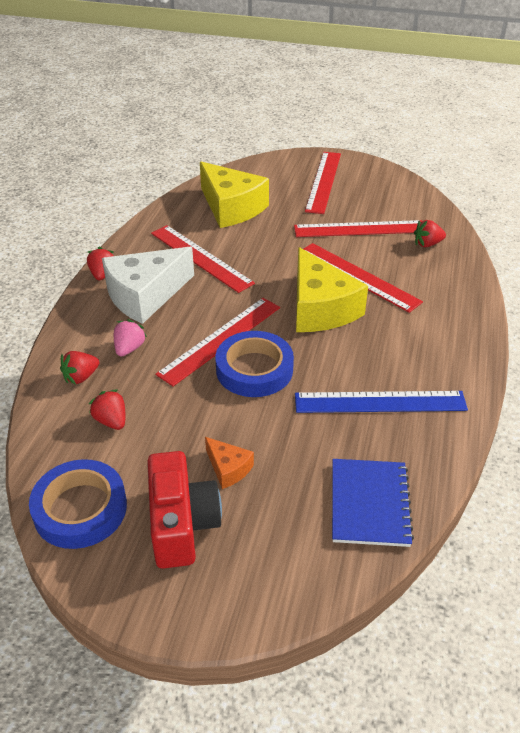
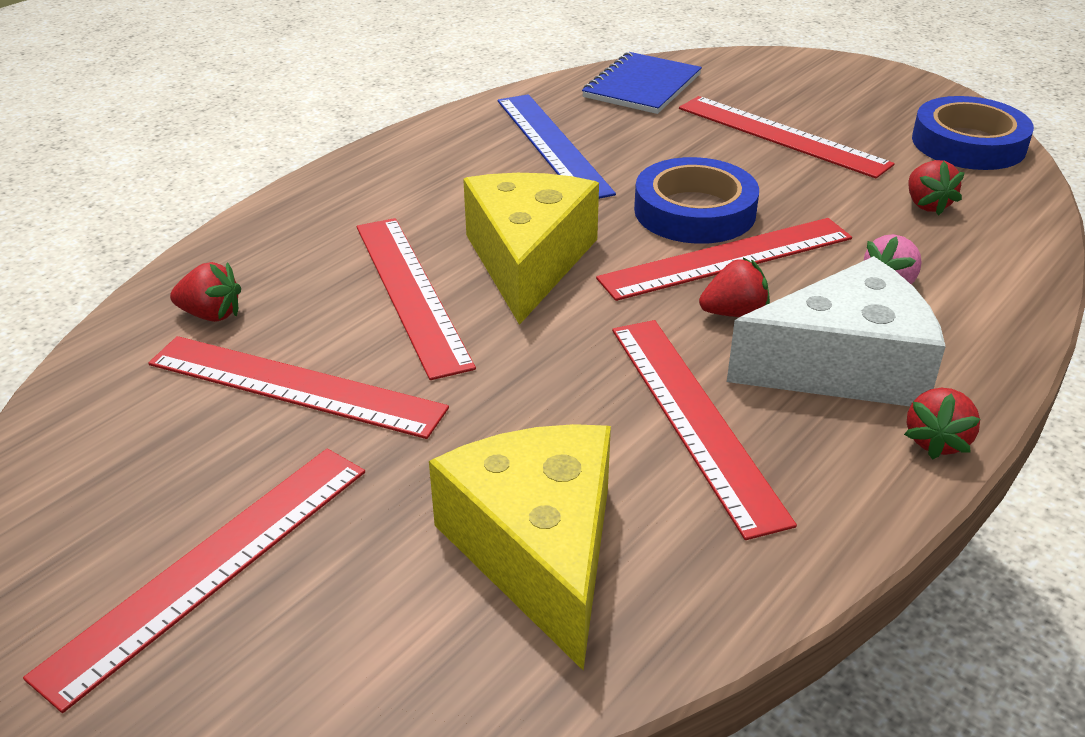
camera: 155 degrees left, 5 degrees down
(81, 377) = (976, 264): red strawberry -> red strawberry (734, 313)
(182, 524) = (851, 112): red camera -> none
(228, 468) = (781, 136): orange cheese -> red ruler
(380, 402) = (552, 145): blue ruler -> blue ruler turned 45 degrees clockwise

